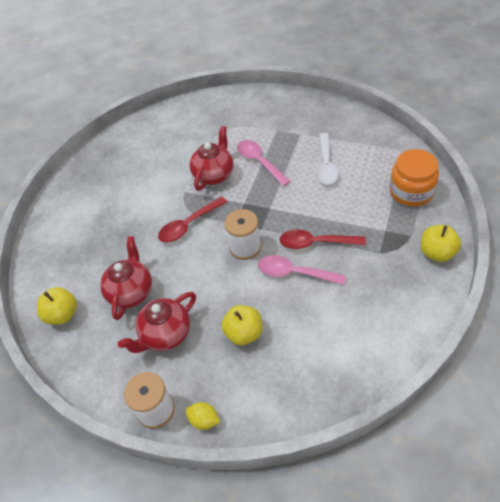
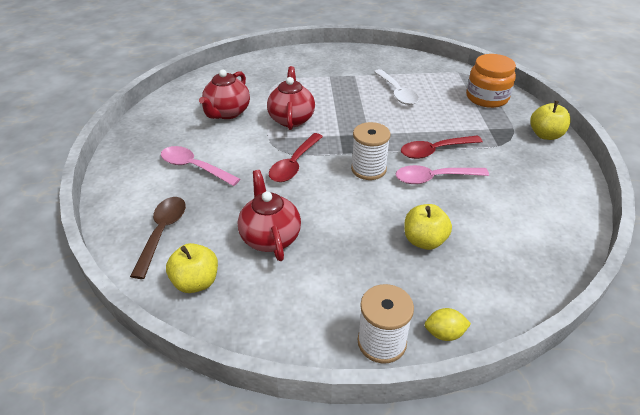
camera: 30 degrees left, 10 degrees down
(62, 264) = (162, 233): none -> brown spoon
(165, 334) = (339, 266): red teapot -> red teapot (227, 113)
(259, 162) = (331, 101): pink spoon -> pink spoon (194, 167)

